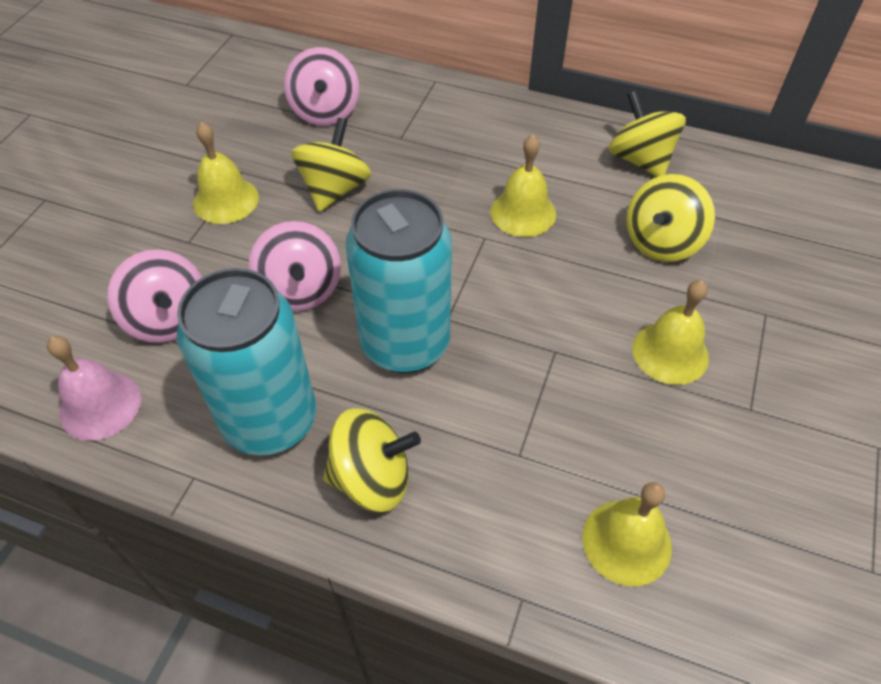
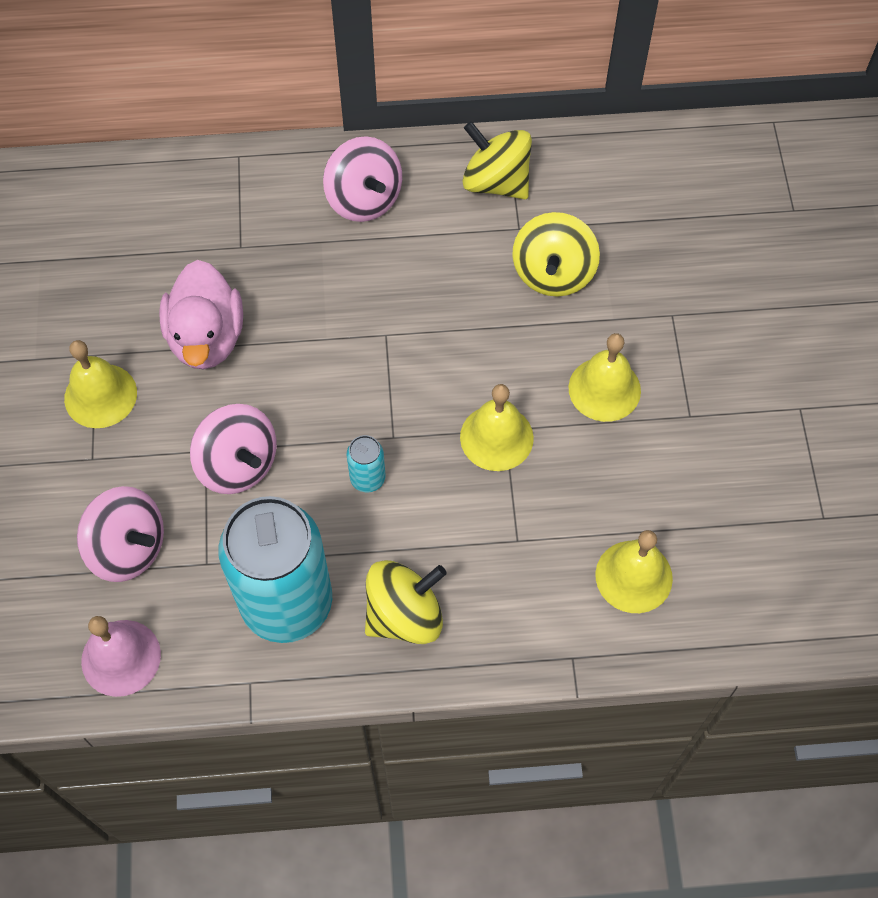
camera: 25 degrees left, 10 degrees up
(325, 111) = (140, 243): pink spinning top -> pink spinning top (364, 199)
(334, 189) = (206, 338): yellow spinning top -> pink duck
(405, 344) = (367, 478): turquoise can -> turquoise can, size x0.40
(523, 212) = (409, 291): yellow bell -> yellow bell (496, 437)

